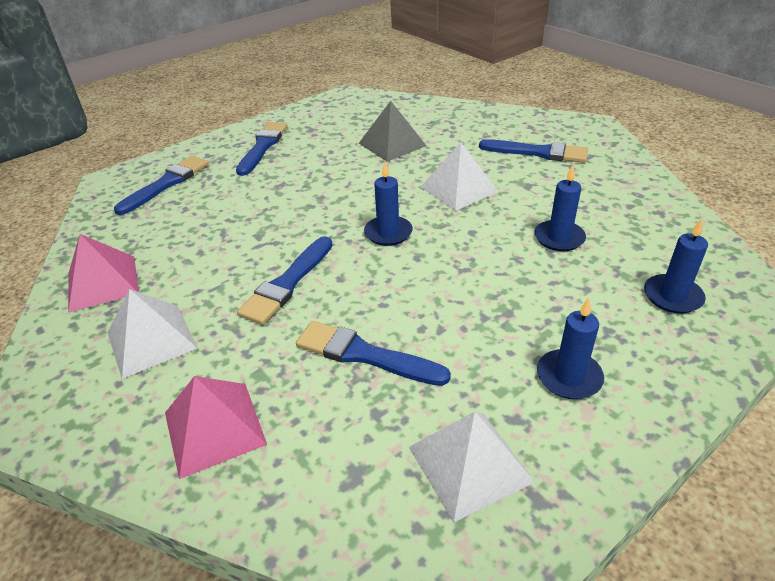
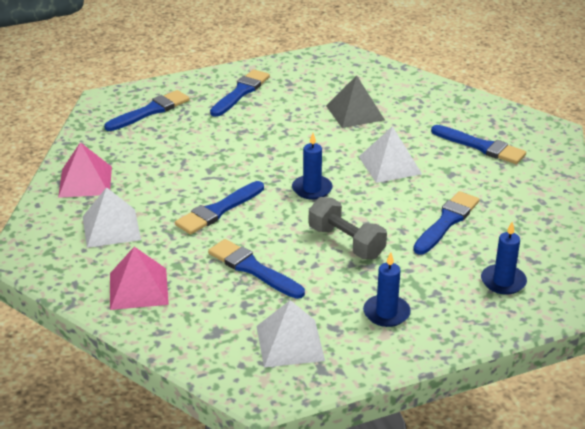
camera: 15 degrees right, 5 degrees down
(462, 289) = (346, 242): none -> grey dumbbell
(559, 238) = (447, 222): blue candle -> blue brush

